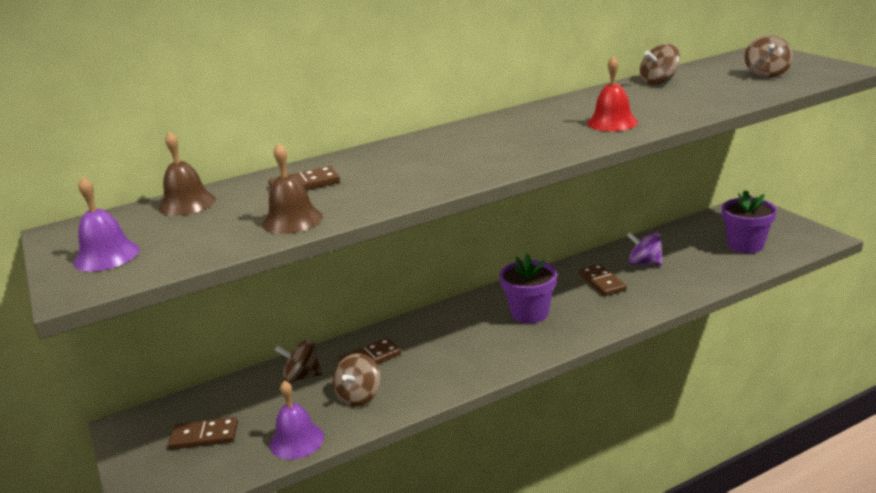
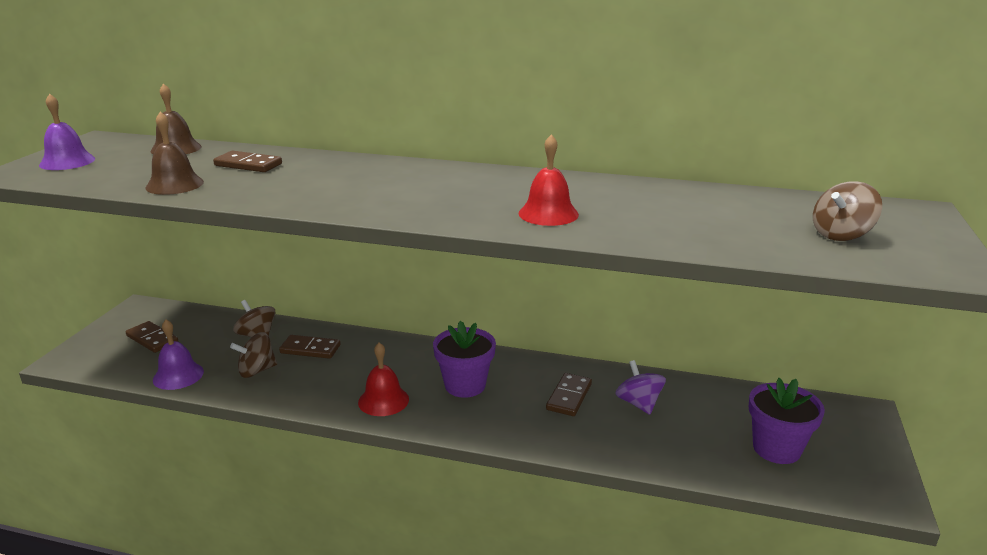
camera: 40 degrees right, 0 degrees up
(496, 353) = (383, 400): none -> red bell
(659, 81) = (707, 196): brown spinning top -> none

